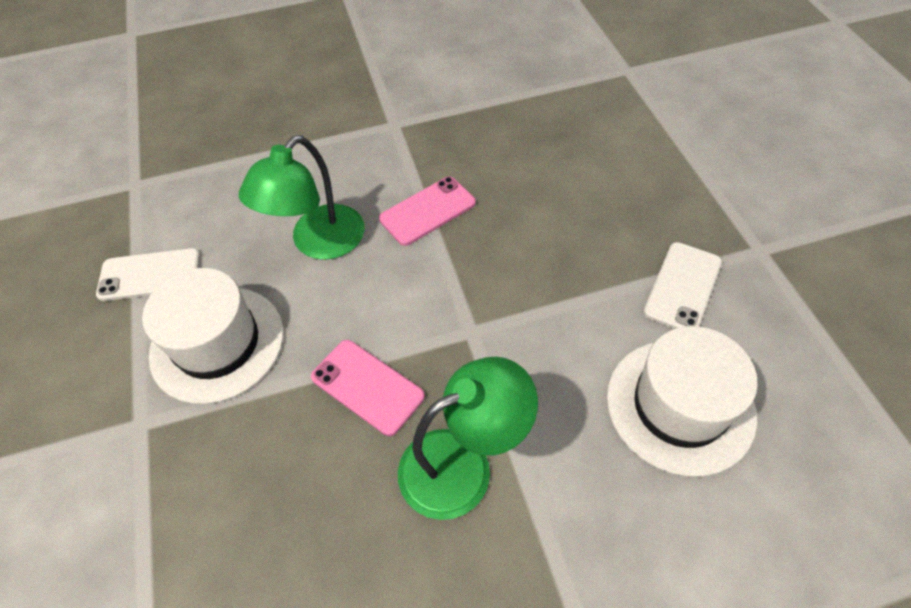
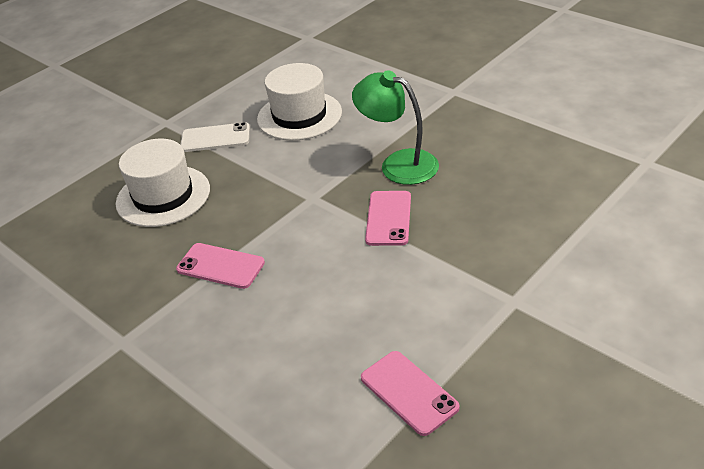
camera: 120 degrees left, 15 degrees down
(150, 275) = (409, 392): white phone -> pink phone
(217, 343) = (425, 305): white hat -> white hat (163, 196)
(318, 243) = (295, 307): green lamp -> none

